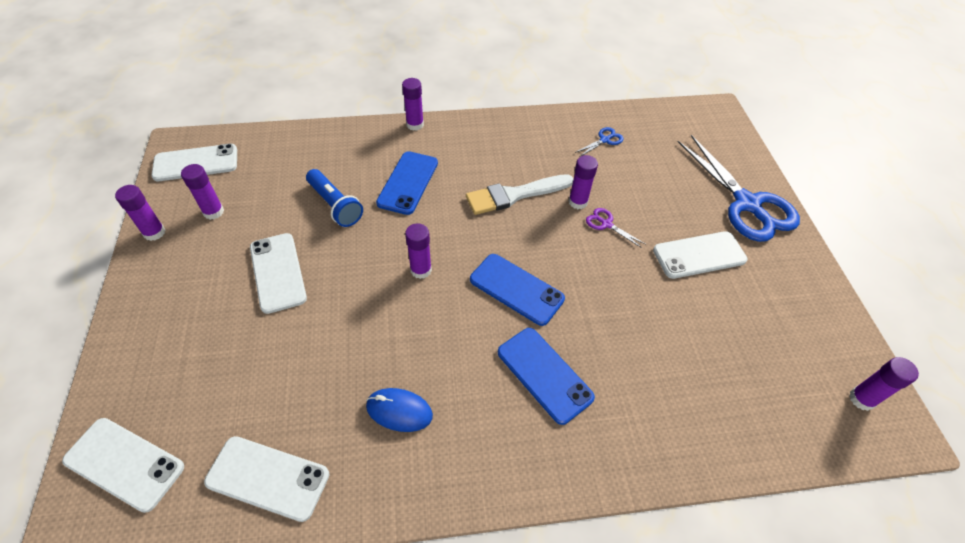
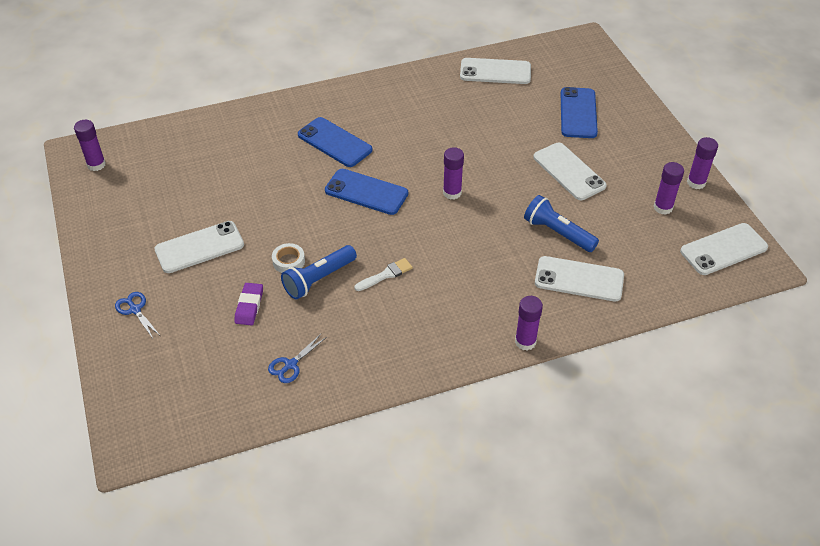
camera: 170 degrees right, 5 degrees down
(124, 463) = (583, 65): white phone -> white phone (579, 279)
(399, 411) = (430, 110): blue mouse -> none
(408, 183) = (499, 268): blue phone -> blue phone (578, 113)
(514, 195) = (386, 275): white brush -> white brush, size x0.53
(578, 202) = (319, 279): purple glue stick -> blue flashlight
(606, 224) = (288, 261): purple scissors -> white tape
(642, 189) = (249, 306): none -> purple eraser
(747, 204) = (135, 310): blue scissors -> blue scissors, size x0.41

